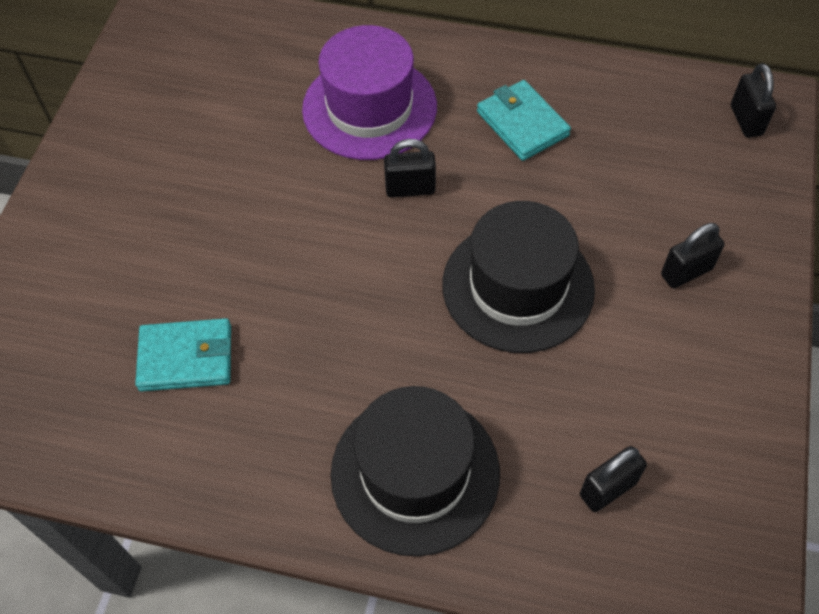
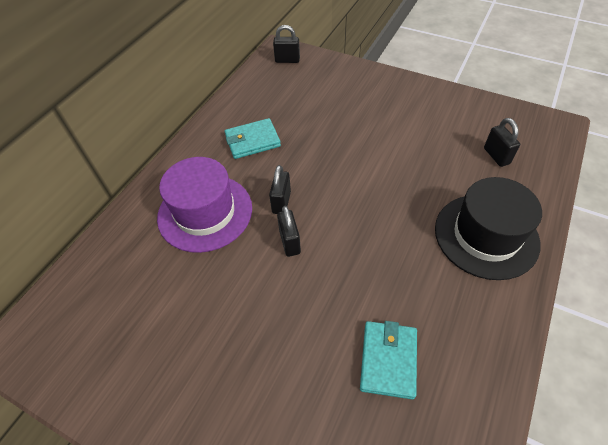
camera: 75 degrees left, 5 degrees down
(518, 286) = (367, 166): black hat -> none
(686, 272) = (373, 101): black padlock -> black padlock (290, 242)

